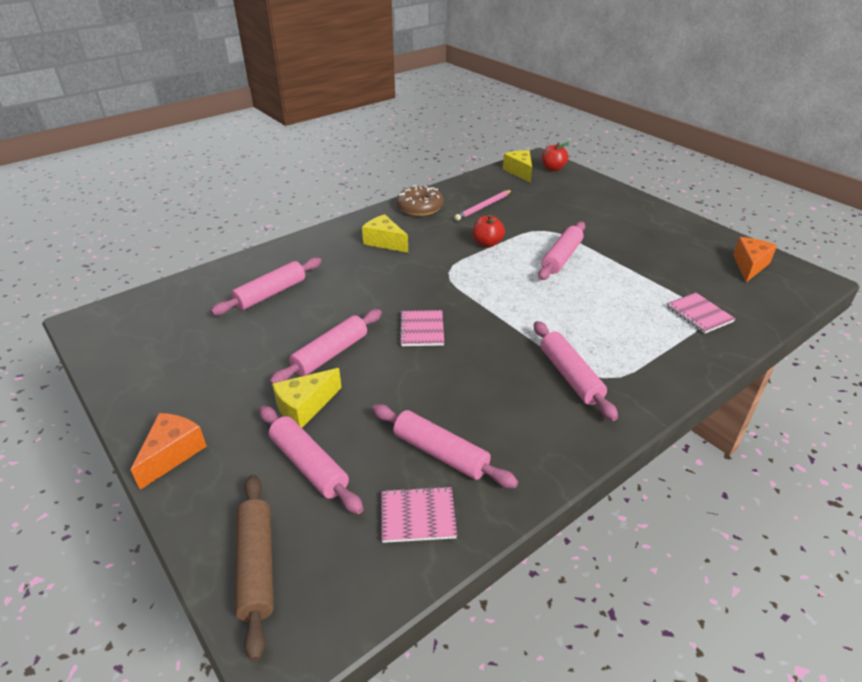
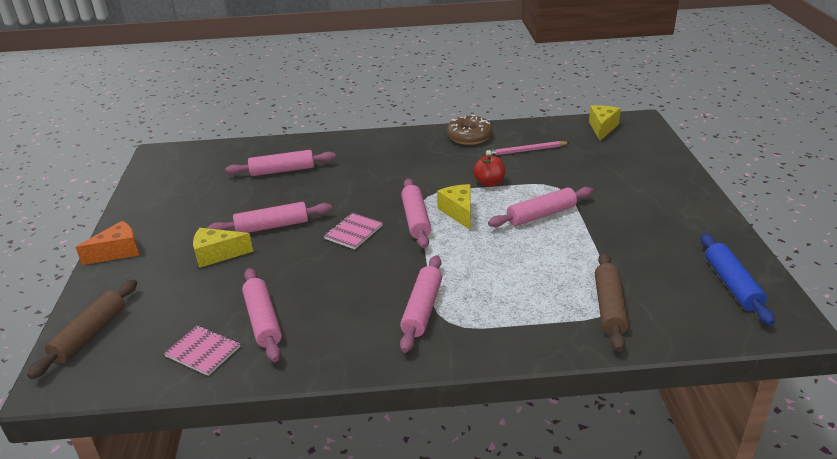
camera: 35 degrees right, 5 degrees down
(309, 465) = (179, 291): pink rolling pin -> pink rolling pin (416, 219)
(384, 242) = (406, 157): yellow cheese -> yellow cheese (458, 212)
(553, 169) = (641, 133): red apple -> none
(699, 314) = (609, 307): pink notebook -> brown rolling pin
(749, 266) = (732, 285): orange cheese -> blue rolling pin

